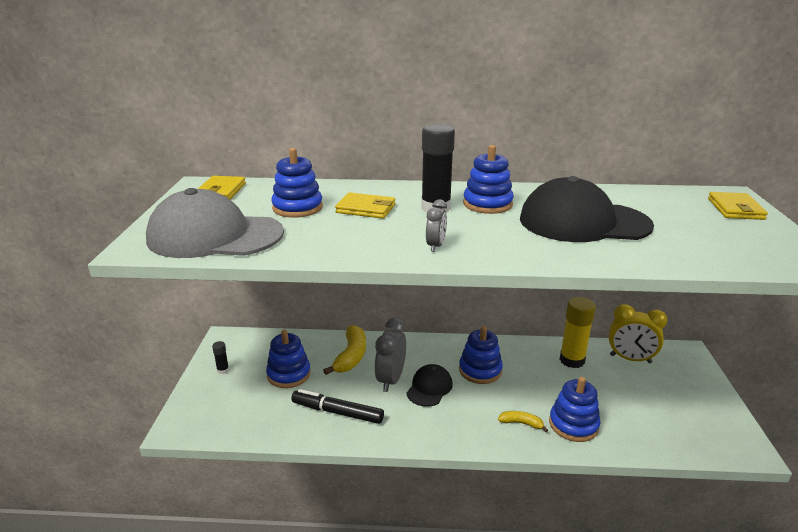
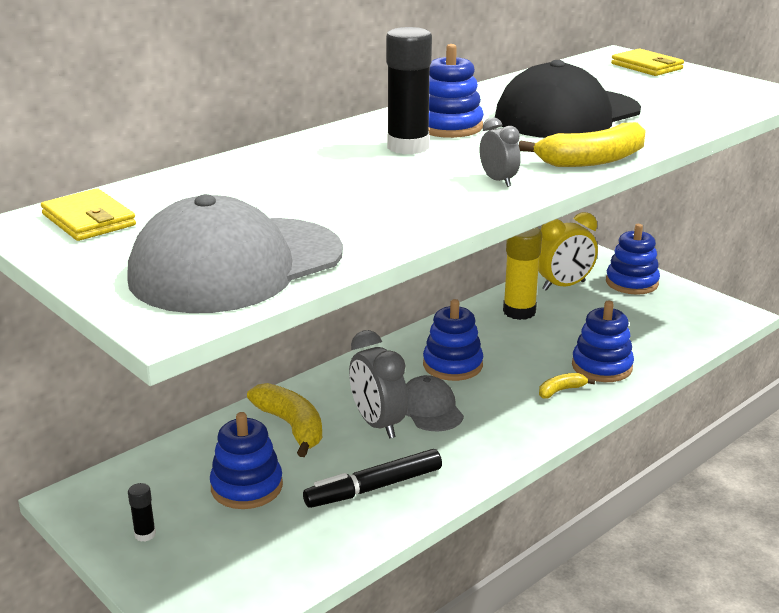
camera: 45 degrees left, 0 degrees up
(297, 208) = (254, 200): blue stacking toy -> blue stacking toy (631, 283)
(366, 209) = (337, 173): yellow wallet -> none
(429, 388) = (430, 408): black cap -> grey cap
(526, 257) = (592, 160): none -> yellow banana

